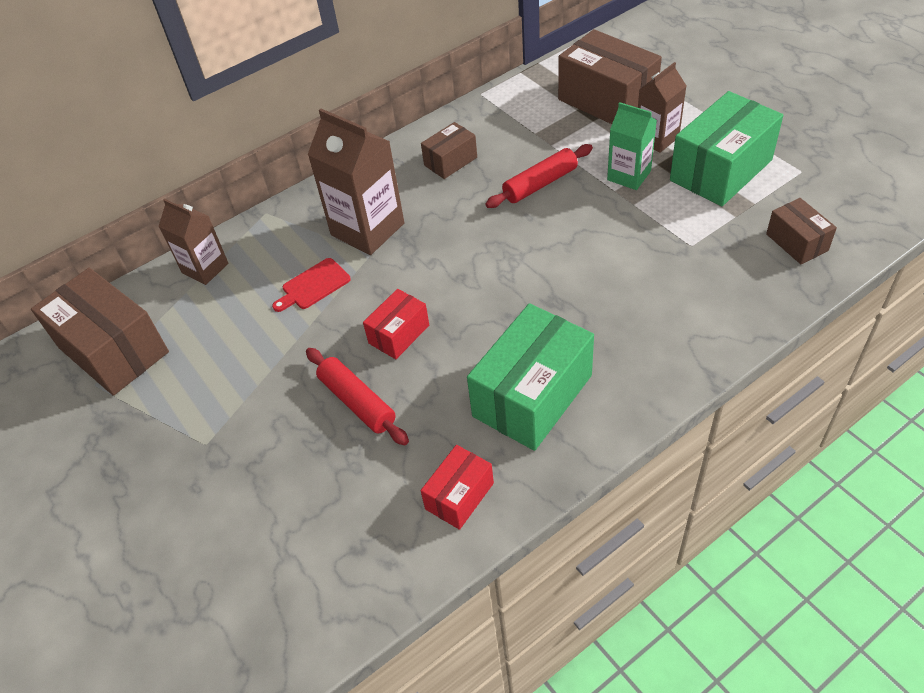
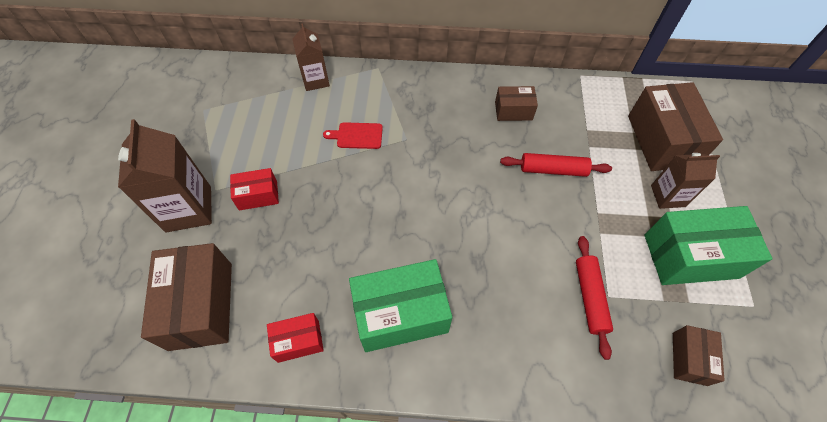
camera: 35 degrees right, 10 degrees up
(113, 350) = (229, 96): brown box -> brown box (201, 305)
(357, 402) = (307, 231): red rolling pin -> red rolling pin (590, 297)
(367, 229) = (420, 121): brown carton -> brown carton (188, 209)
(399, 334) = (370, 206): red box -> red box (258, 195)
(629, 175) = (619, 209): green carton -> none

